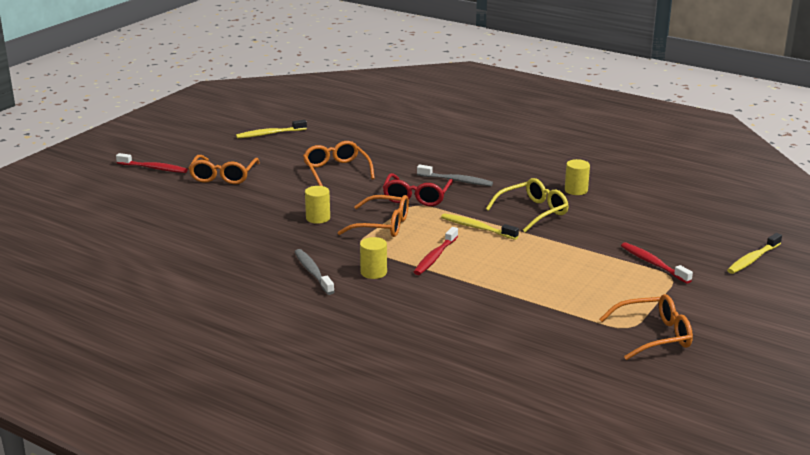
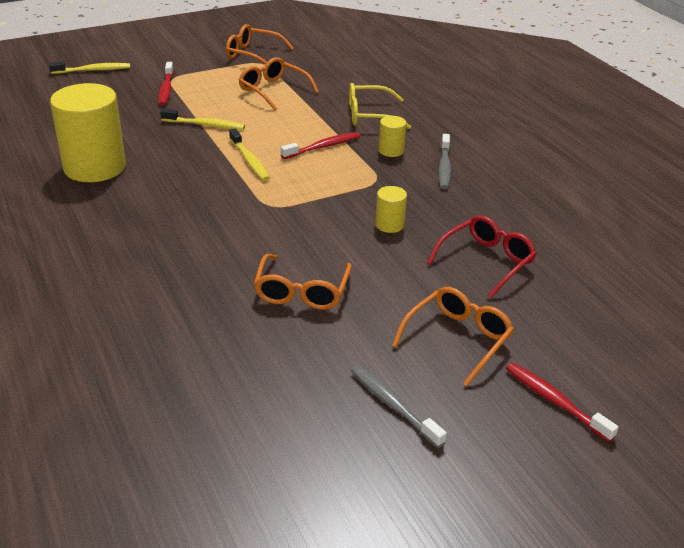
camera: 150 degrees left, 10 degrees up
(269, 134) = (323, 423): yellow toothbrush -> yellow toothbrush (205, 125)
(382, 225) = (333, 193): orange glasses -> orange glasses (273, 90)
(416, 197) = (258, 215): red glasses -> red glasses (486, 262)
(456, 181) = (187, 222): grey toothbrush -> grey toothbrush (393, 405)
(533, 212) = (175, 159): yellow glasses -> yellow glasses (370, 115)
(576, 190) = (95, 167): yellow cylinder -> yellow cylinder, size x2.26

